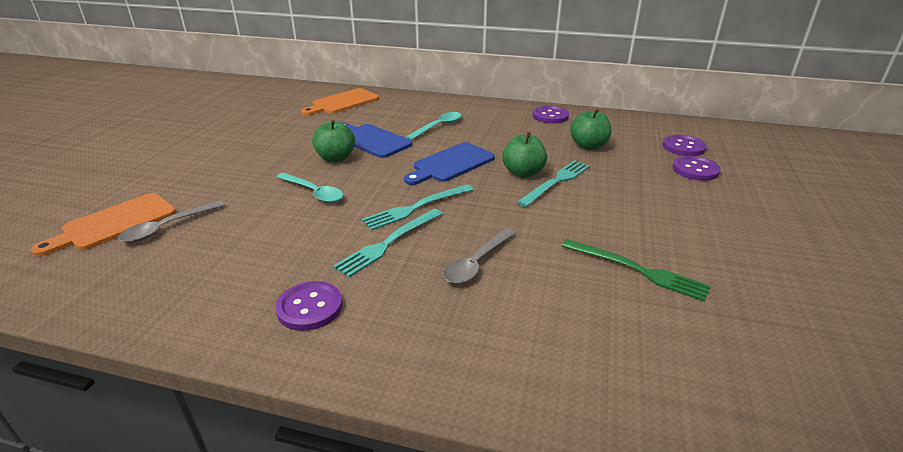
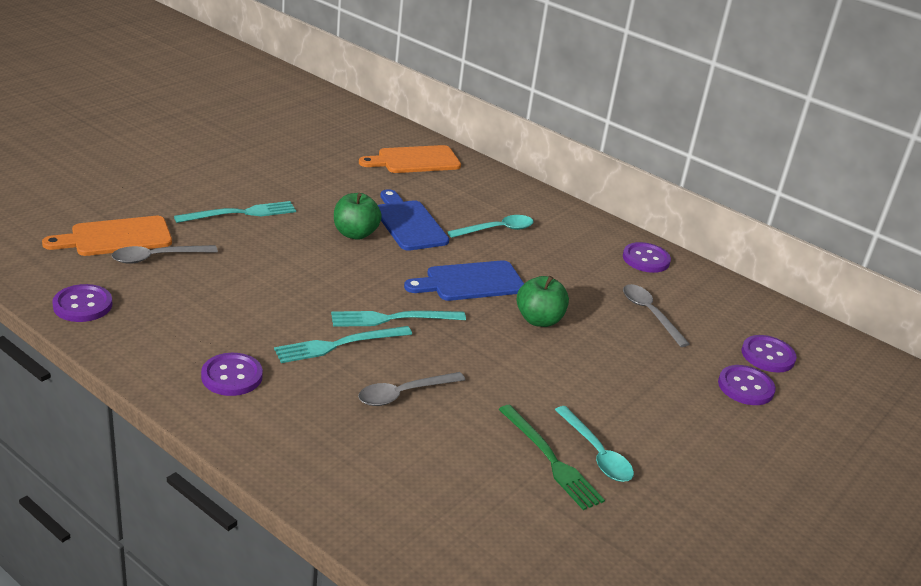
camera: 20 degrees right, 0 degrees up
(106, 296) = (83, 305): none -> purple button
(313, 192) = (306, 267): turquoise spoon -> turquoise spoon (596, 453)
(556, 182) = (565, 343): turquoise fork -> turquoise fork (240, 213)
(588, 146) = (650, 314): green apple -> grey spoon

